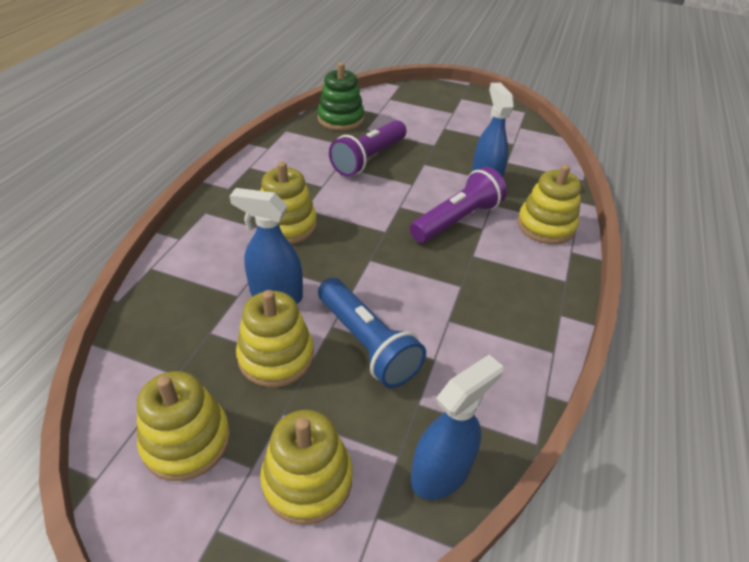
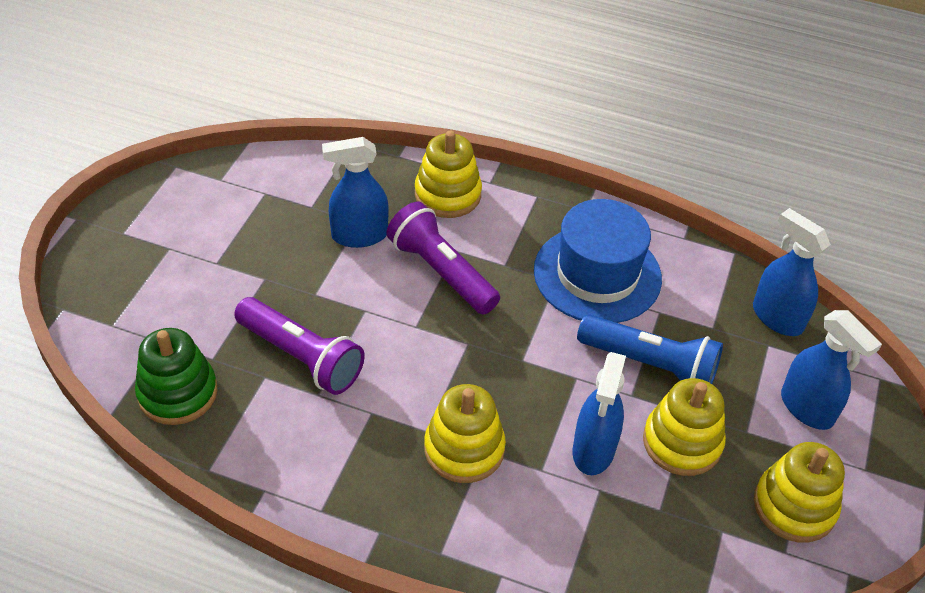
camera: 90 degrees left, 5 degrees up
(307, 480) = (807, 408): yellow stacking toy -> blue spray bottle
(367, 343) = (650, 364): blue flashlight -> blue flashlight turned 60 degrees clockwise
(475, 315) = (597, 274): none -> blue hat

